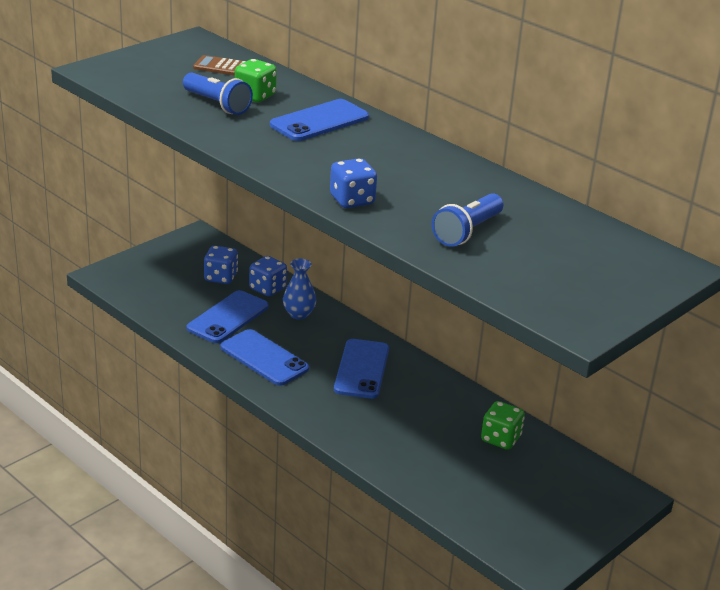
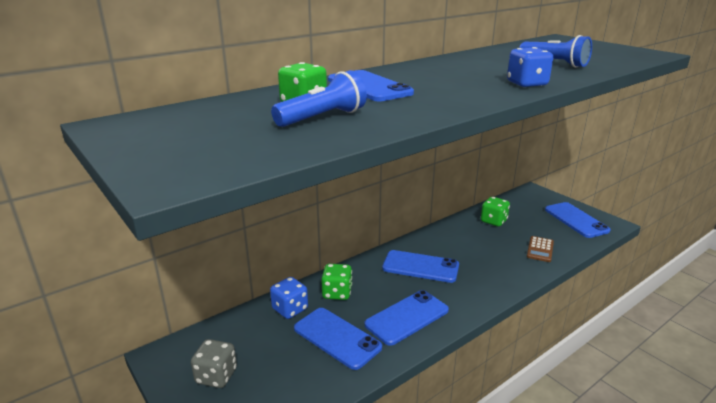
camera: 80 degrees left, 5 degrees down
(176, 263) = (216, 376): none -> grey dice
(220, 277) = (259, 340): blue dice -> none
(222, 67) = (213, 114): brown calculator -> brown calculator (540, 249)
(299, 314) = (337, 293): blue vase -> green dice
(535, 527) = (576, 220): none -> blue phone

